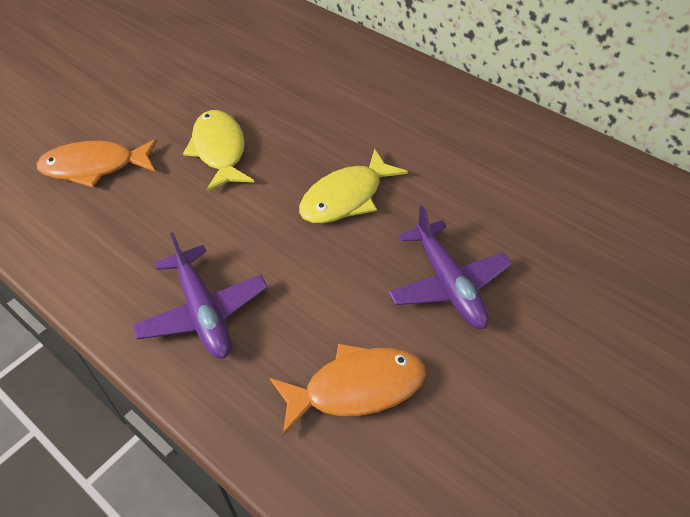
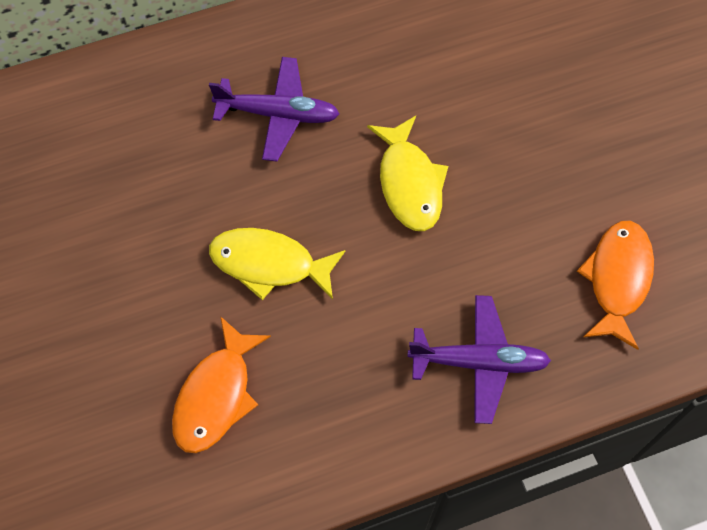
camera: 60 degrees left, 15 degrees up
(448, 284) = (555, 159): purple plane -> purple plane (278, 114)

